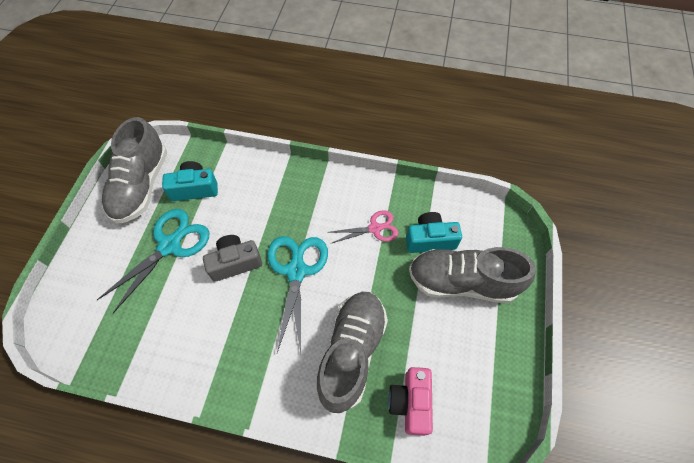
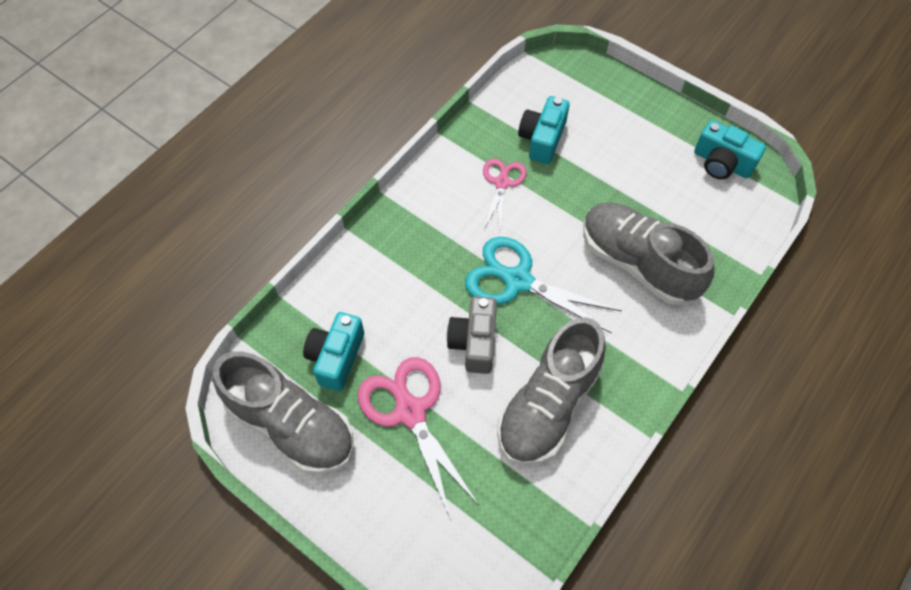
camera: 65 degrees left, 0 degrees up
(170, 245) = (410, 412): turquoise scissors -> pink scissors
(410, 402) = (709, 232): pink camera -> none
(462, 282) = (604, 134): grey shoe -> grey shoe (548, 405)
(490, 389) = (722, 163): none -> turquoise camera

